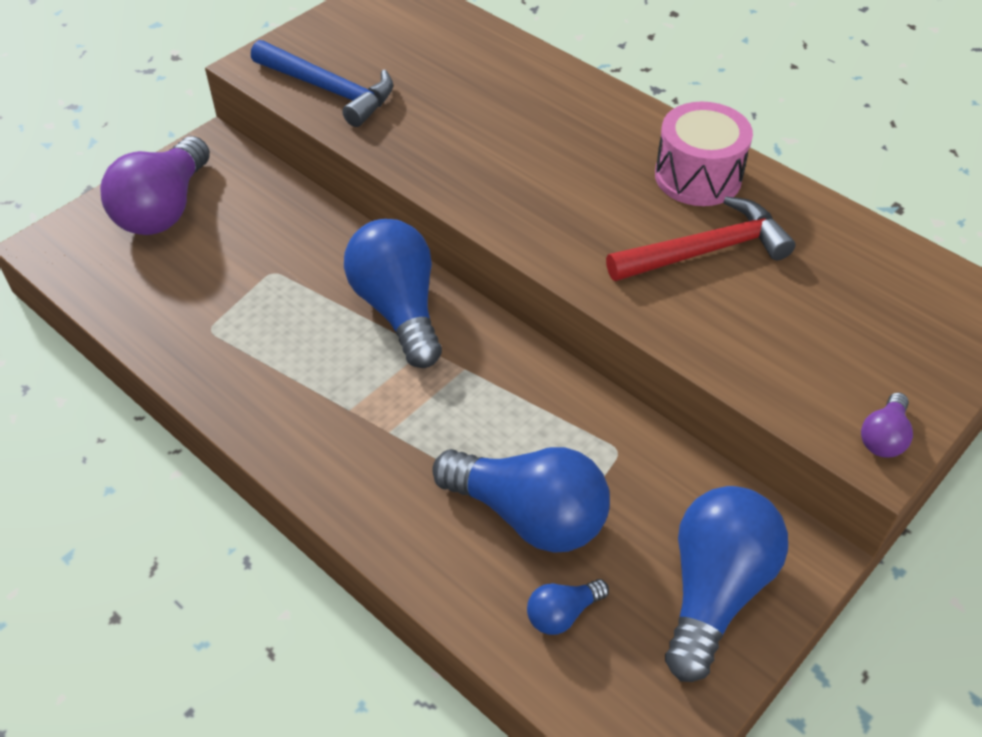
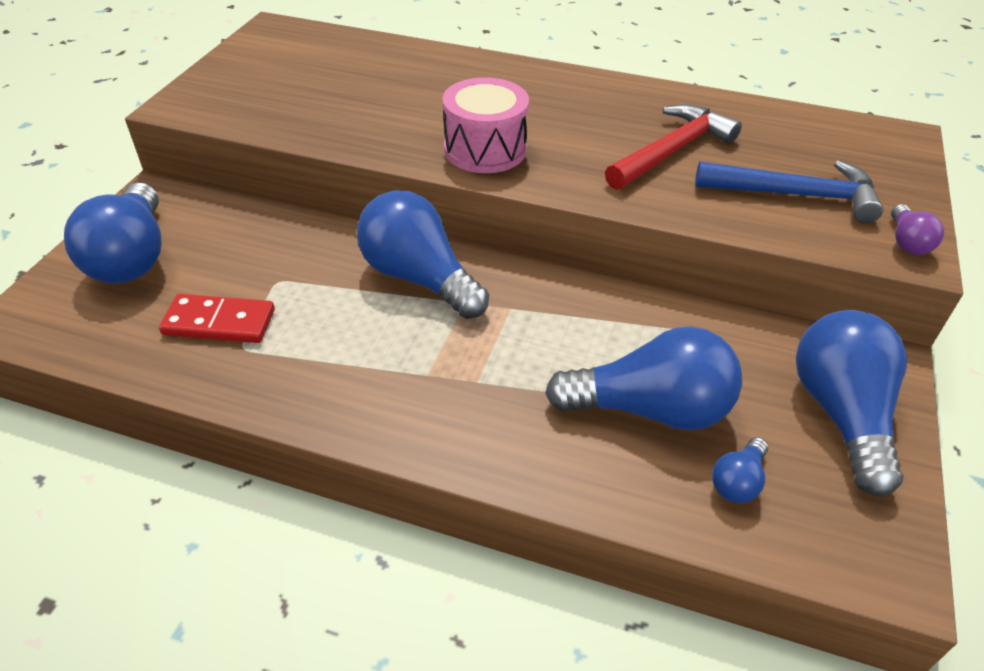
camera: 25 degrees left, 5 degrees down
(164, 209) = (132, 257): purple light bulb -> blue light bulb
(203, 298) = (219, 322): none -> red domino
(329, 90) = (262, 110): blue hammer -> blue hammer (794, 195)
(698, 176) = (625, 103): pink drum -> pink drum (485, 149)

